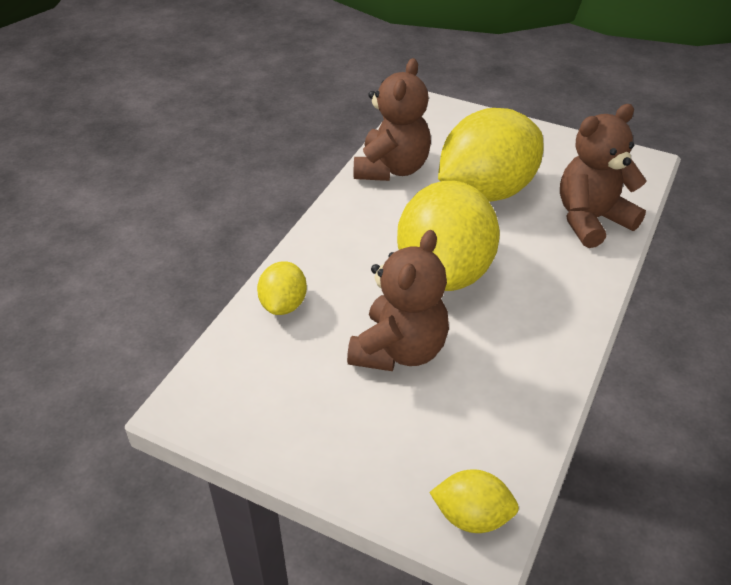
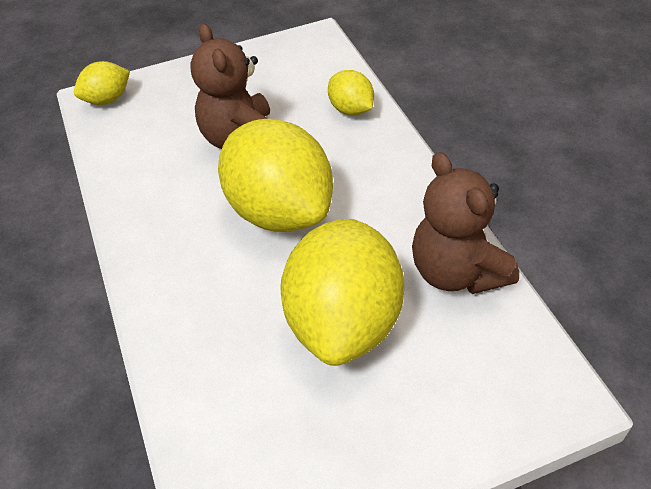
camera: 135 degrees right, 5 degrees up
(591, 220) = (210, 373): brown teddy bear -> none

